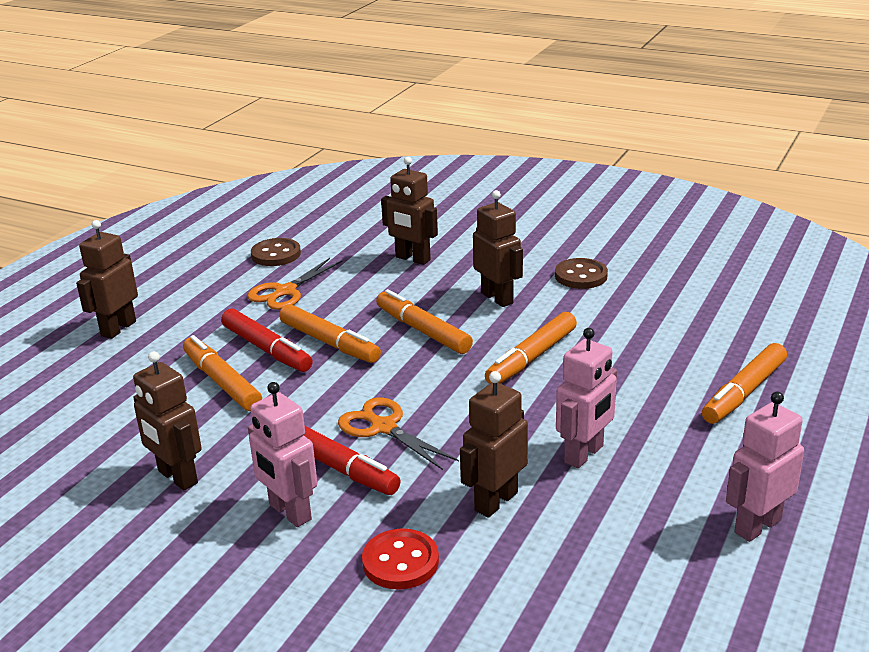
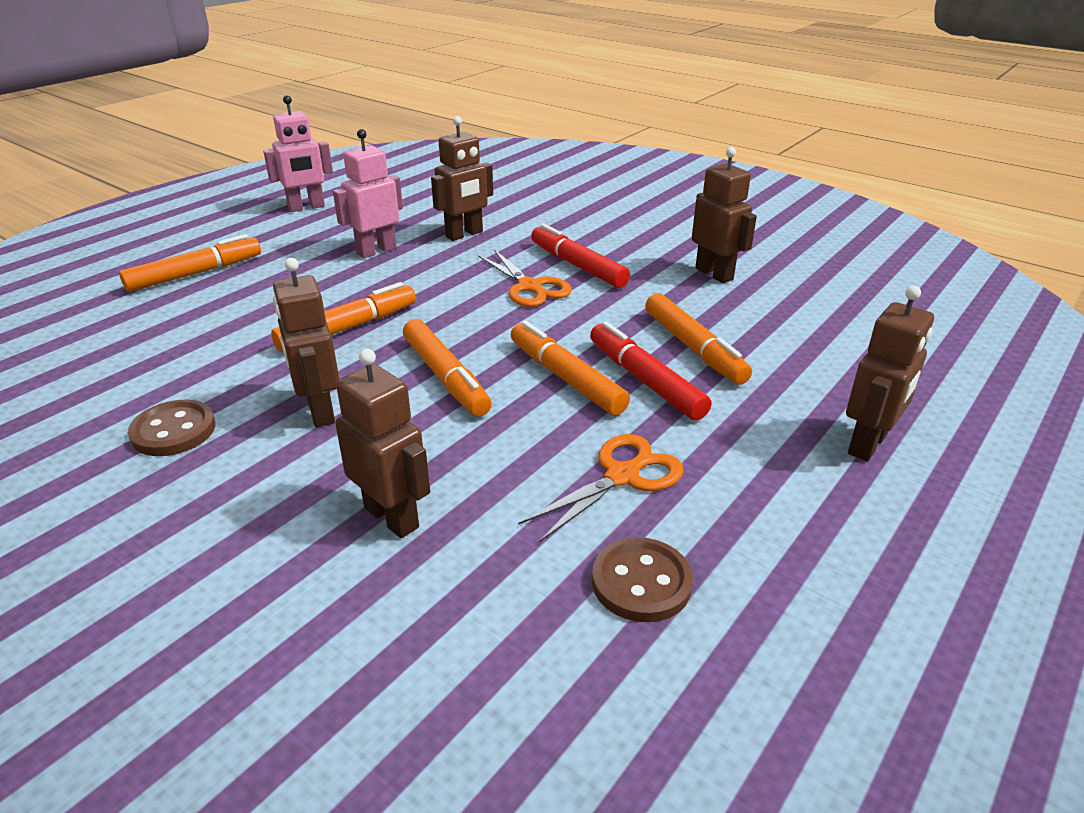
camera: 170 degrees left, 5 degrees up
(289, 512) = (618, 245): pink robot -> none
(400, 562) = (544, 216): red button -> none

